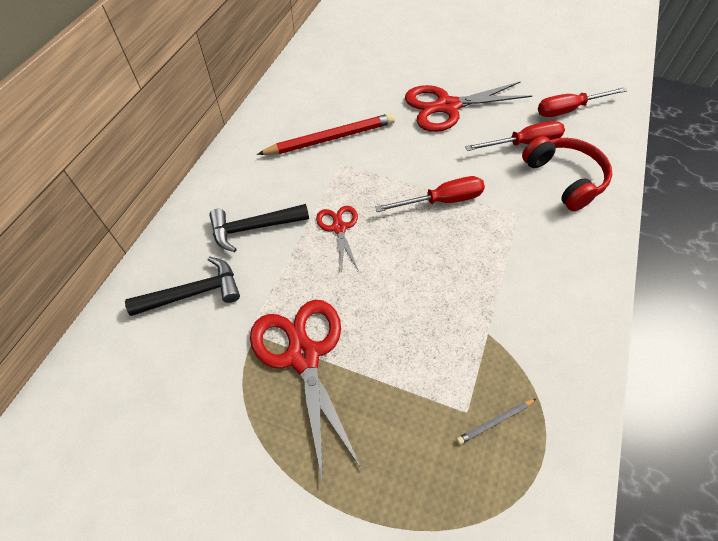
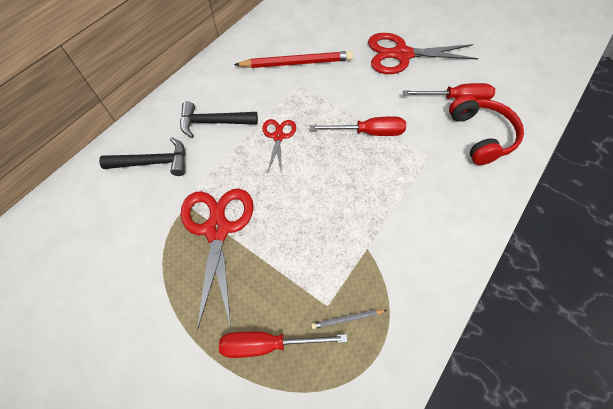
camera: 15 degrees right, 5 degrees up
(568, 109) = (507, 77): red screwdriver -> red screwdriver (268, 344)

